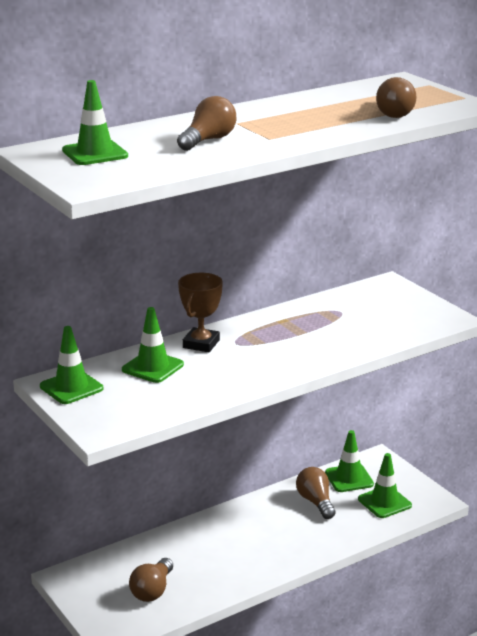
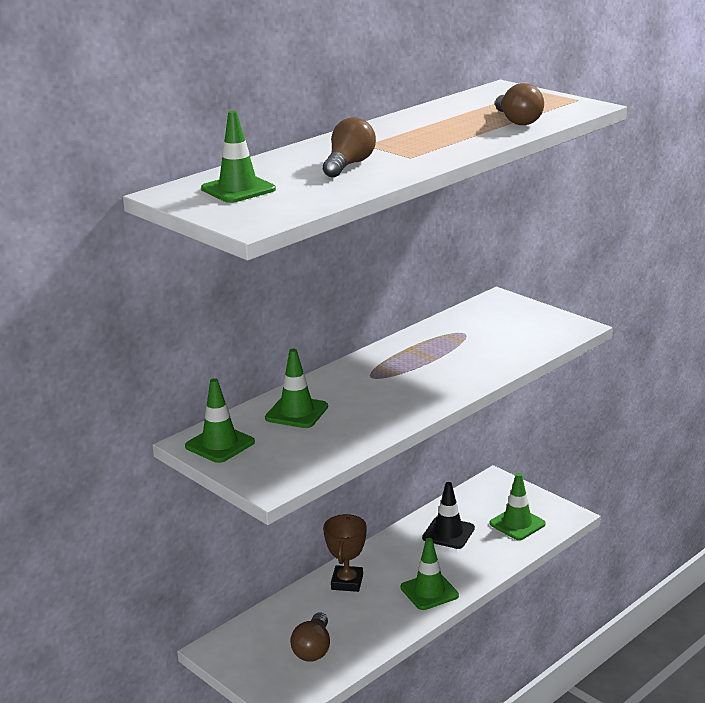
camera: 10 degrees left, 0 degrees up
(201, 344) = (336, 382): brown trophy -> brown trophy (347, 582)
(315, 502) = (448, 533): brown light bulb -> black traffic cone
(349, 478) = (473, 504): green traffic cone -> green traffic cone (429, 591)

